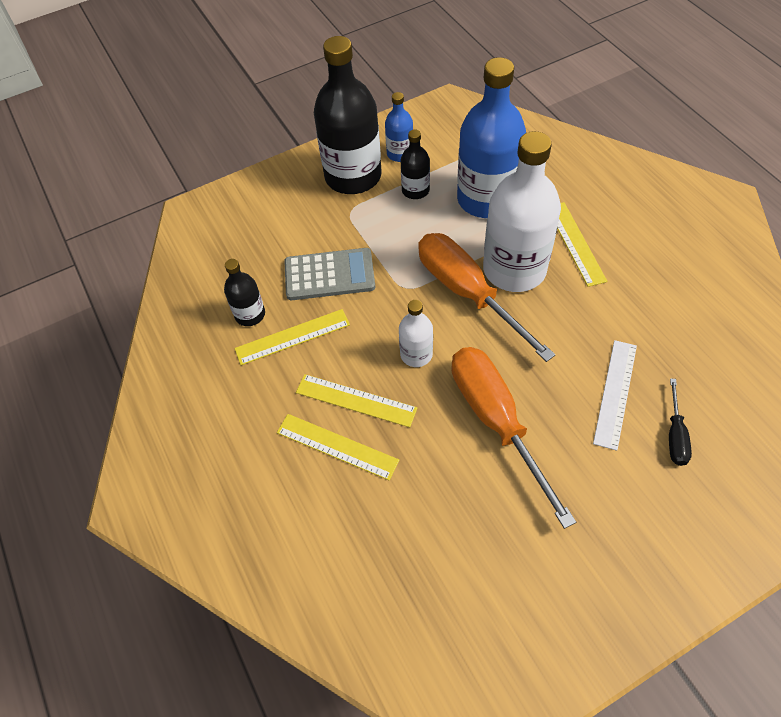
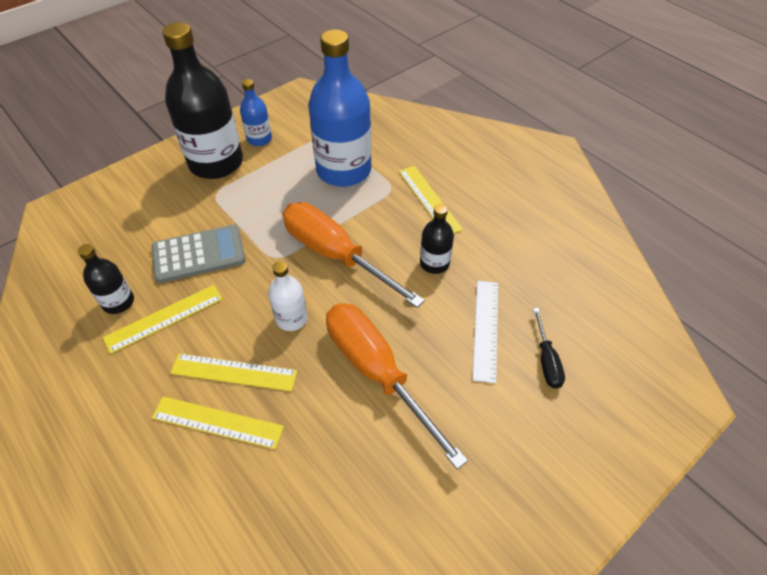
camera: 15 degrees left, 5 degrees down
(415, 190) = (277, 169): black bottle -> black bottle (434, 263)
(514, 269) = (377, 228): white bottle -> none

